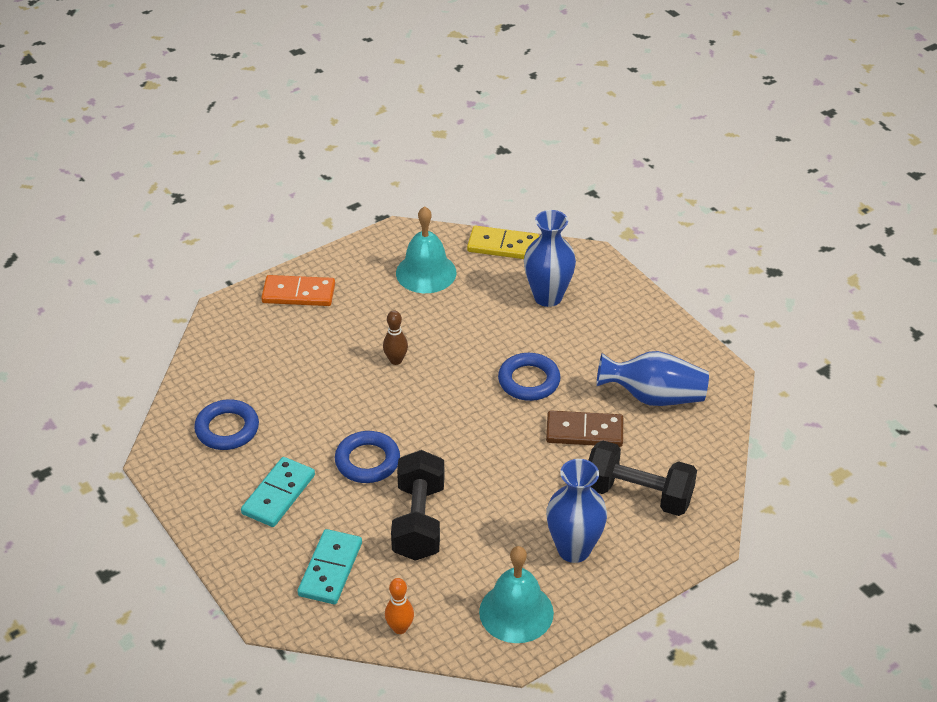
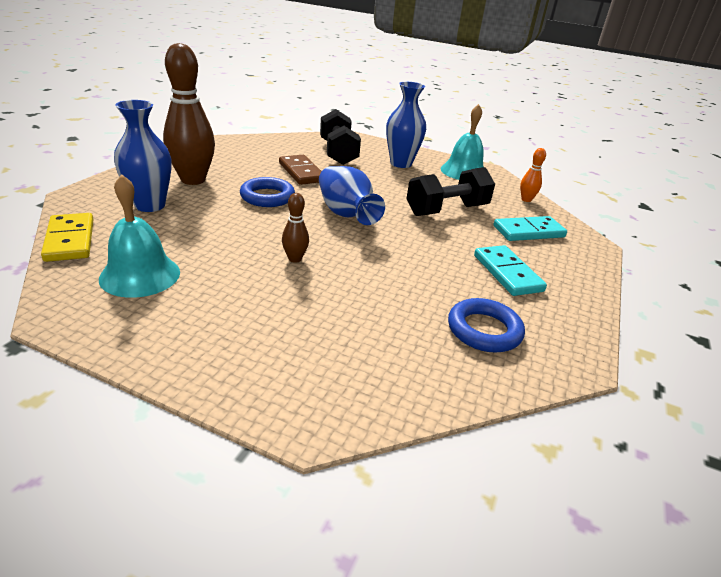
camera: 125 degrees left, 10 degrees down
(278, 494) = (507, 273): turquoise domino -> turquoise domino turned 75 degrees clockwise
(298, 293) = (232, 360): orange domino -> none
(367, 461) = (423, 242): blue ring -> none
(598, 337) = (193, 180): none -> brown bowling pin
(653, 397) = (246, 157): blue vase -> blue vase (345, 214)

